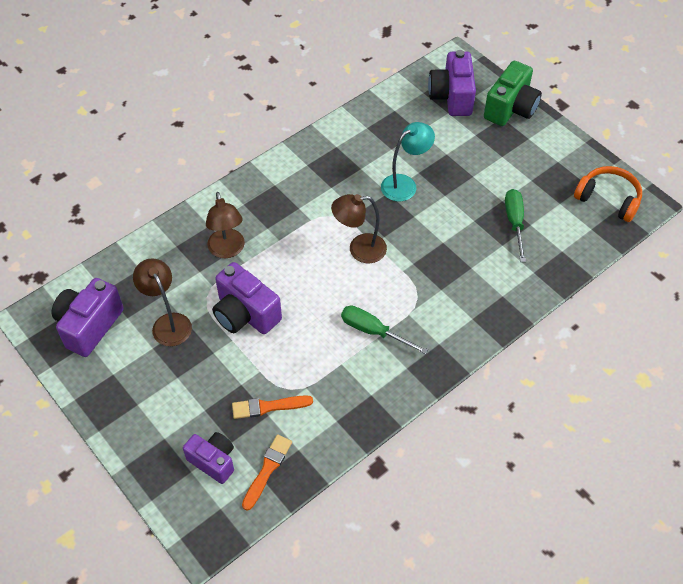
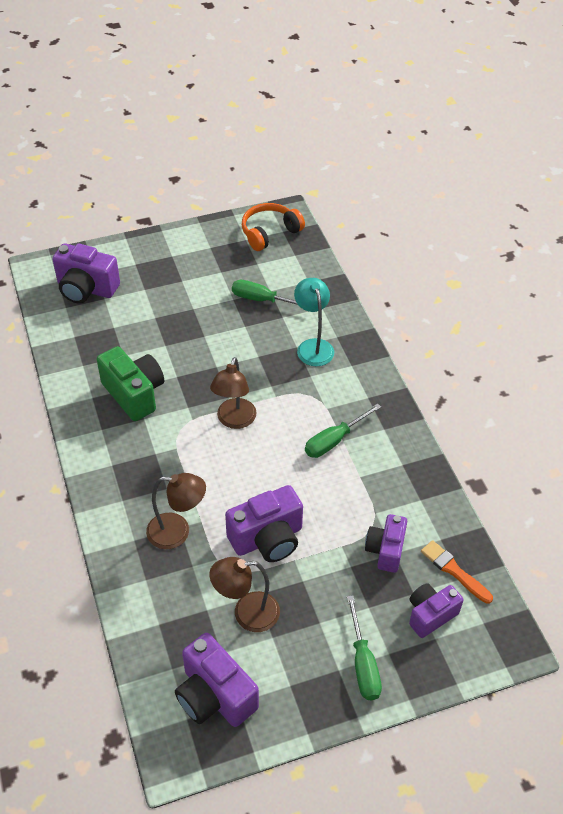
camera: 70 degrees left, 5 degrees down
(148, 421) = (363, 663): none -> green screwdriver
(268, 407) = (385, 550): orange brush -> purple camera
(405, 184) = (174, 360): turquoise lamp -> turquoise lamp (313, 346)
(510, 109) = (129, 254): green camera -> green camera (134, 394)

